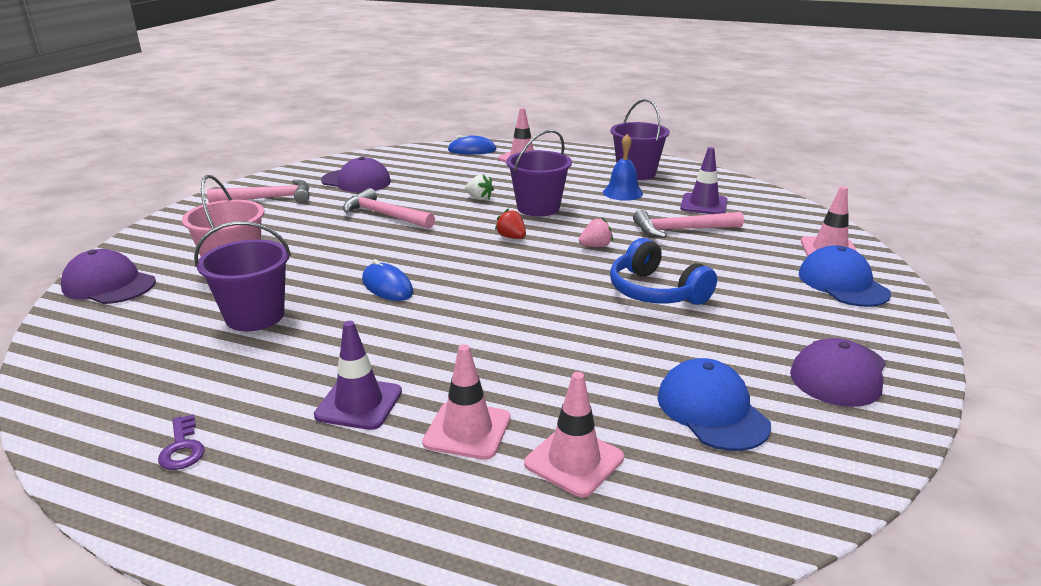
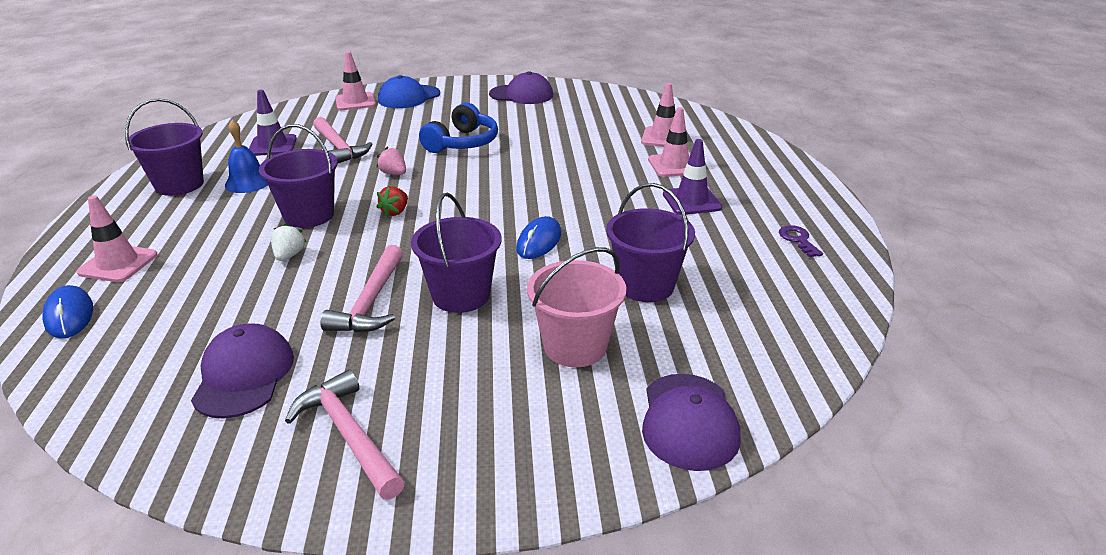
camera: 115 degrees left, 5 degrees up
(182, 448) = (798, 240): purple key -> purple key turned 60 degrees counterclockwise
(351, 242) = (461, 295): none -> purple bucket
(712, 410) = (587, 116): blue cap -> none

